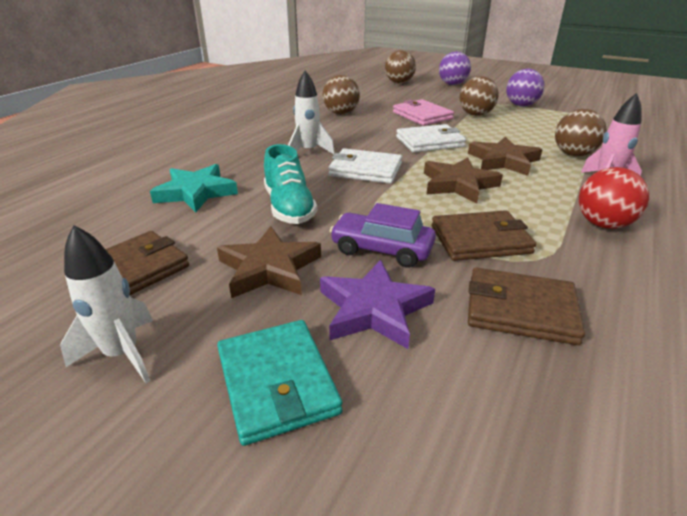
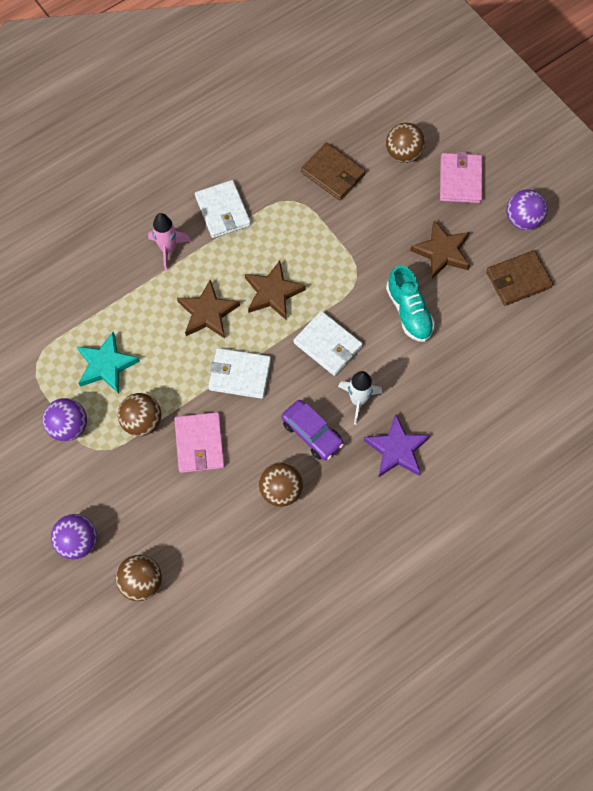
camera: 155 degrees left, 35 degrees up
(122, 354) = (522, 220): white rocket -> purple ball
(196, 192) = (469, 361): turquoise star -> turquoise star (106, 365)
(277, 382) = (460, 180): turquoise wallet -> pink wallet
(289, 207) = (409, 312): turquoise shoe -> turquoise shoe turned 150 degrees clockwise
(373, 309) = (401, 201): purple star -> purple star (397, 449)
(382, 249) = (372, 243): purple car -> purple car (312, 433)
(480, 240) = (309, 228): brown wallet -> none
(573, 154) = (140, 299): brown ball -> brown ball (403, 153)
(603, 224) = (223, 211): red ball -> white wallet

